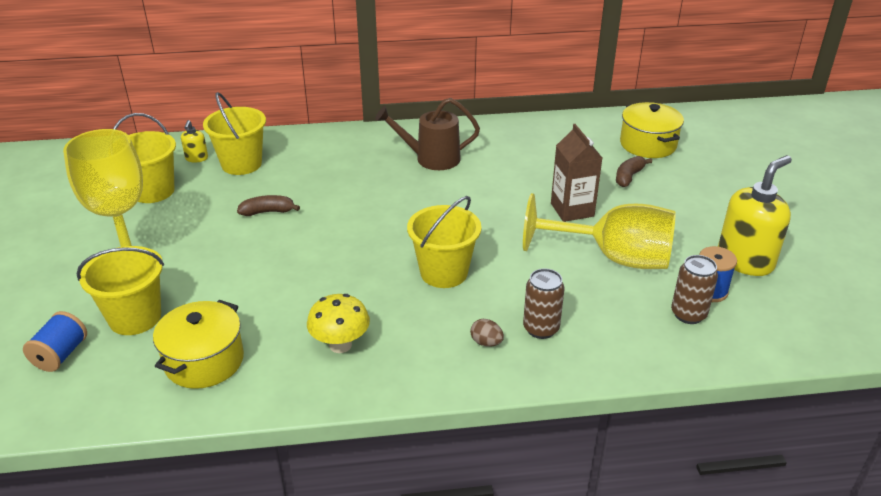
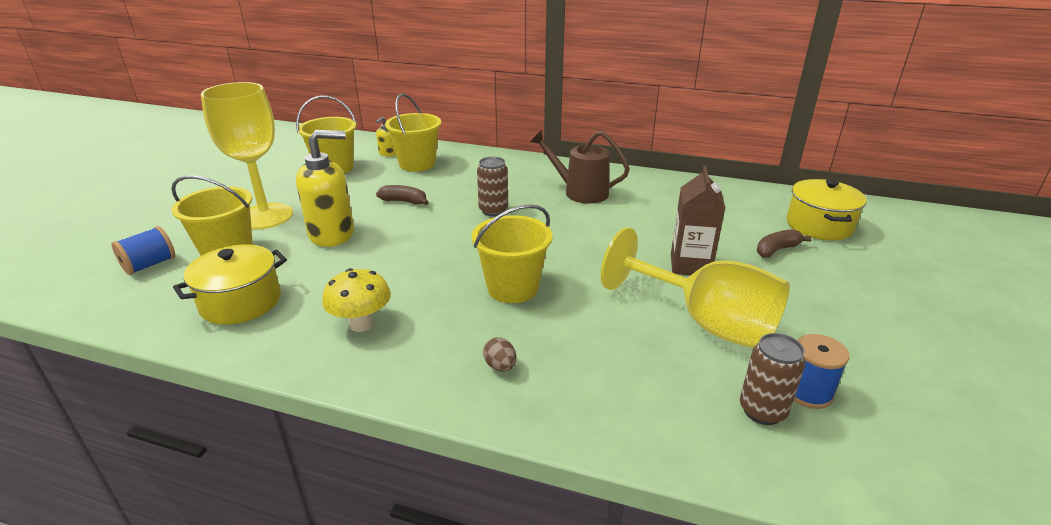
camera: 25 degrees right, 5 degrees down
(541, 328) = (570, 371): brown can -> brown can (493, 210)
(745, 260) = (879, 371): yellow soap dispenser -> yellow soap dispenser (332, 234)

